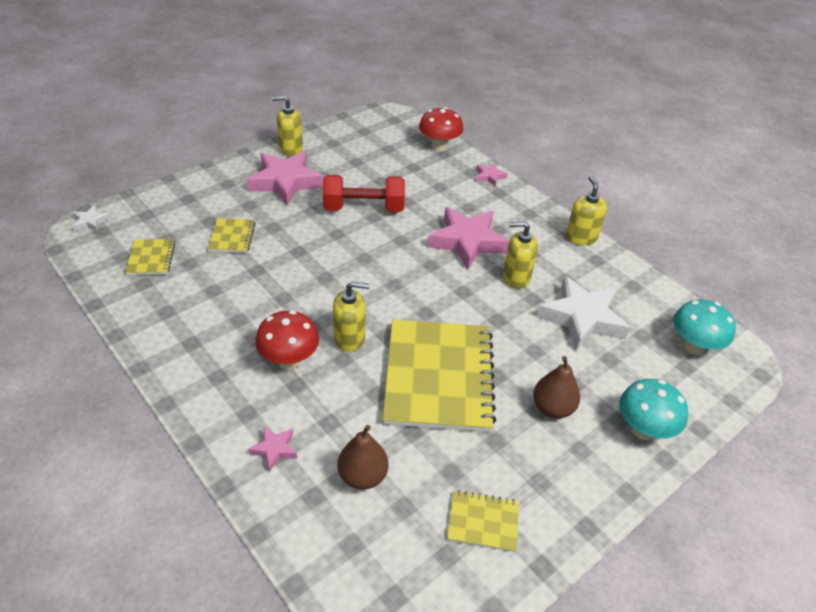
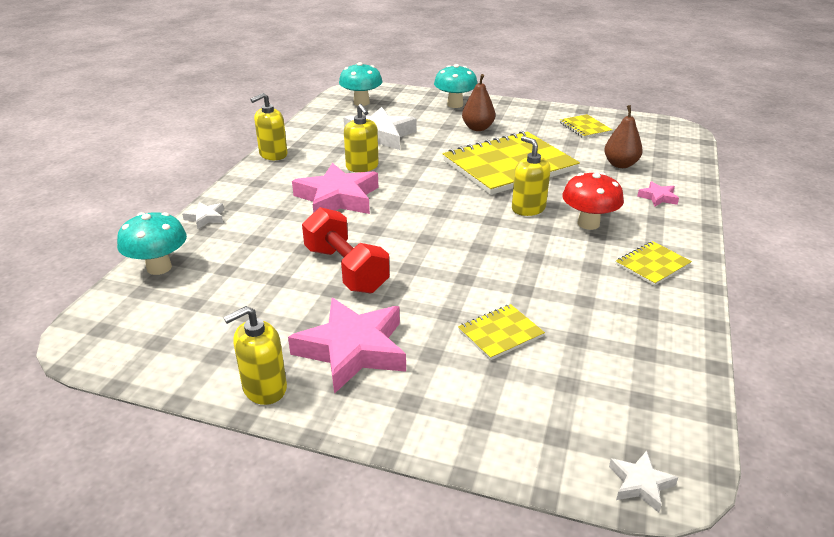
camera: 120 degrees left, 10 degrees down
(151, 258) = (610, 372): yellow notebook -> yellow notebook (652, 265)
(291, 149) = (264, 388): yellow soap dispenser -> yellow soap dispenser turned 90 degrees clockwise
(439, 147) = (159, 267): red mushroom -> turquoise mushroom
(490, 177) = (205, 218): pink star -> white star

